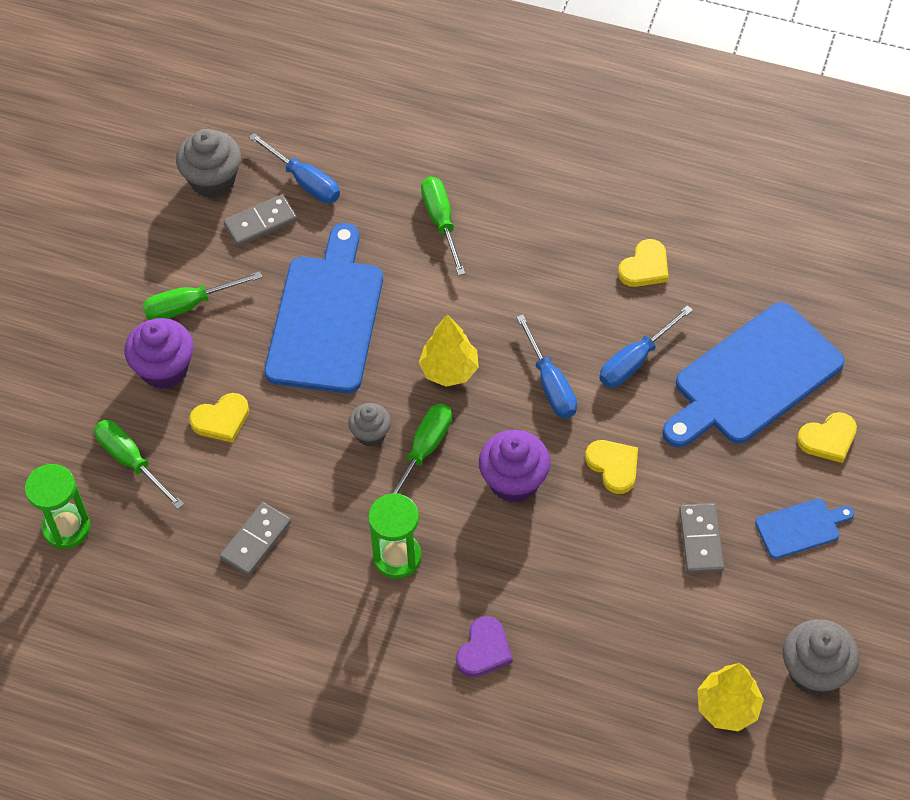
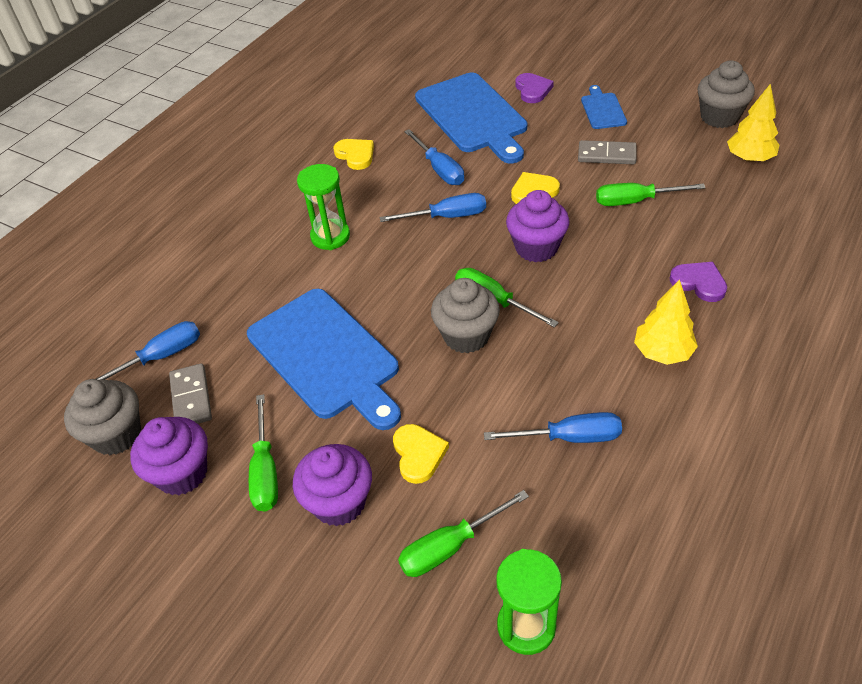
camera: 75 degrees left, 10 degrees down
(179, 243) = (182, 473): none -> purple cupcake
(256, 540) = (569, 437): grey domino -> blue screwdriver
(326, 318) = (326, 356): blue cutting board -> blue cutting board turned 150 degrees counterclockwise
(370, 434) = (466, 336): grey cupcake -> grey cupcake, size x1.65
(397, 557) = (601, 330): green hourglass -> green hourglass (330, 236)
(441, 222) = (256, 265): green screwdriver -> green screwdriver (635, 201)
(449, 370) = (414, 276): yellow tree -> yellow tree (662, 352)
(828, 439) = (532, 90): yellow heart -> purple heart

